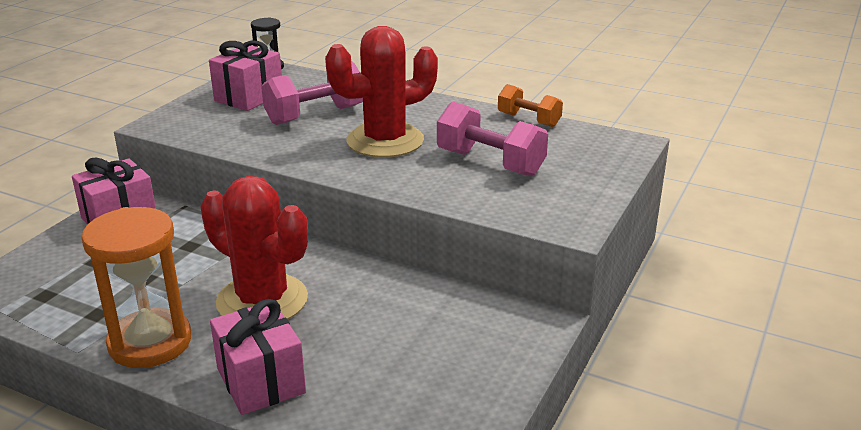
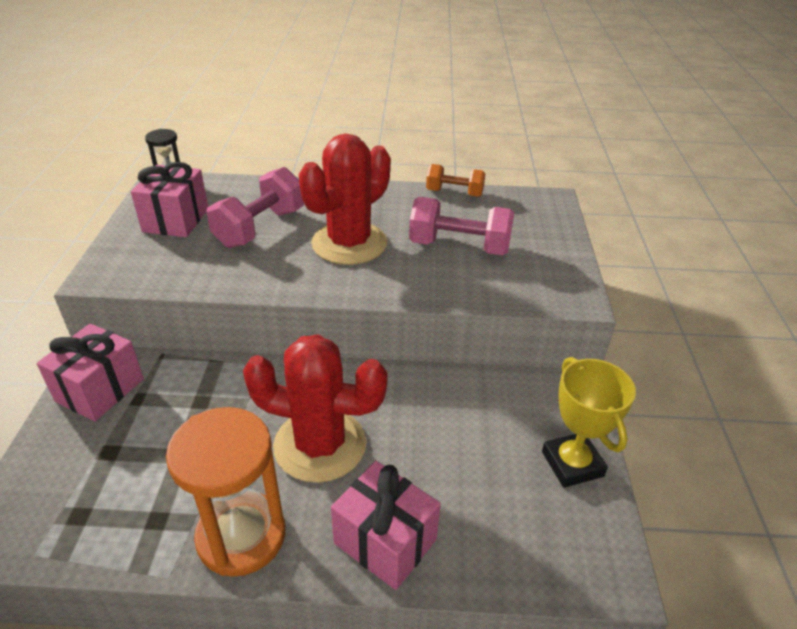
camera: 25 degrees left, 10 degrees up
(485, 378) = (572, 464): none -> yellow trophy

